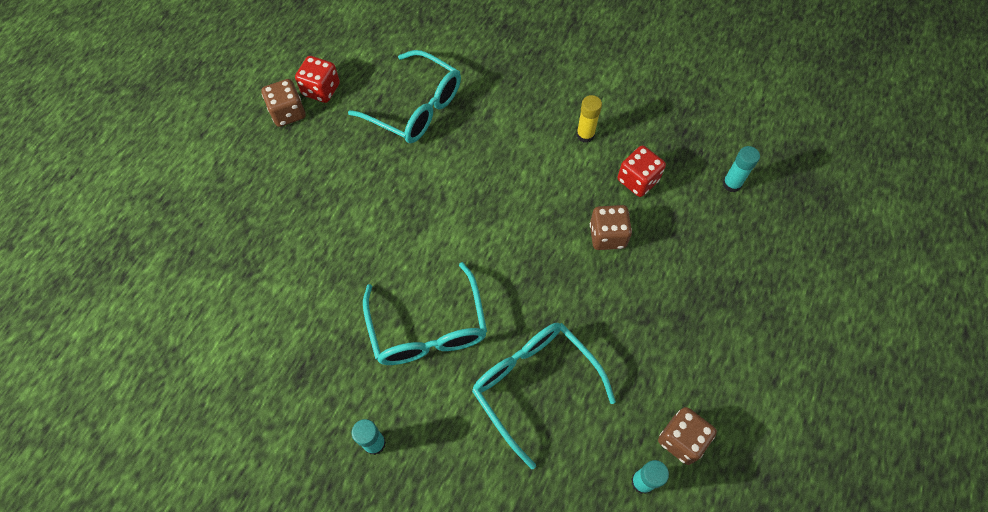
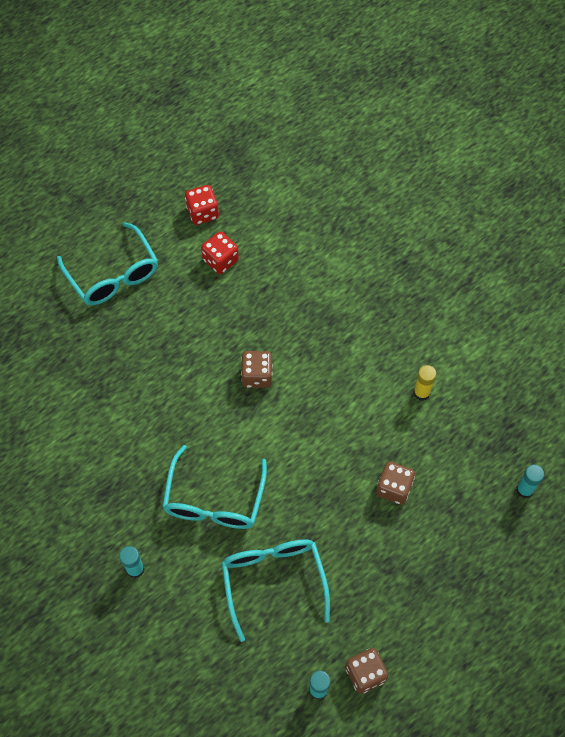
camera: 25 degrees right, 0 degrees up
(288, 113) = (185, 270): brown dice -> brown dice (257, 376)
(415, 107) = (290, 308): turquoise glasses -> turquoise glasses (113, 274)
(637, 180) = (445, 452): red dice -> red dice (202, 212)

